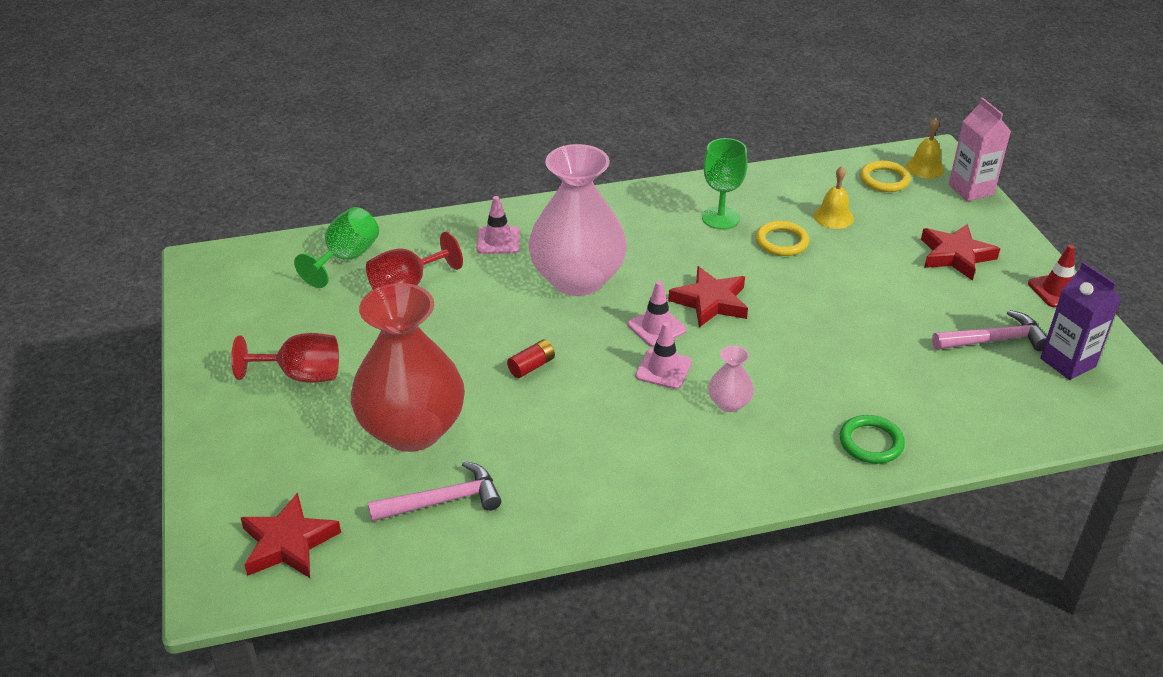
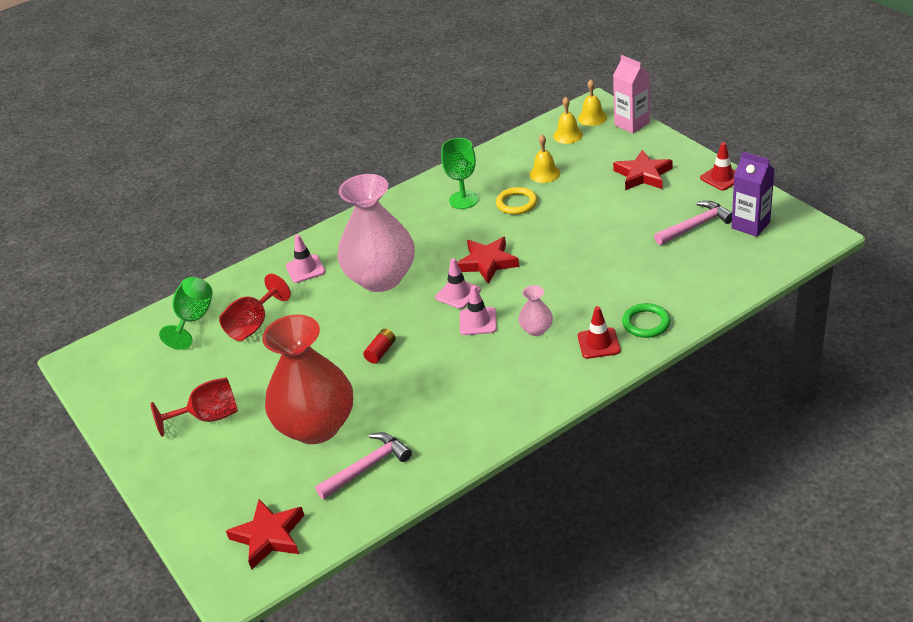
camera: 15 degrees left, 0 degrees up
(798, 447) = (598, 343): none -> red traffic cone
(884, 179) = (568, 135): yellow ring -> yellow bell

